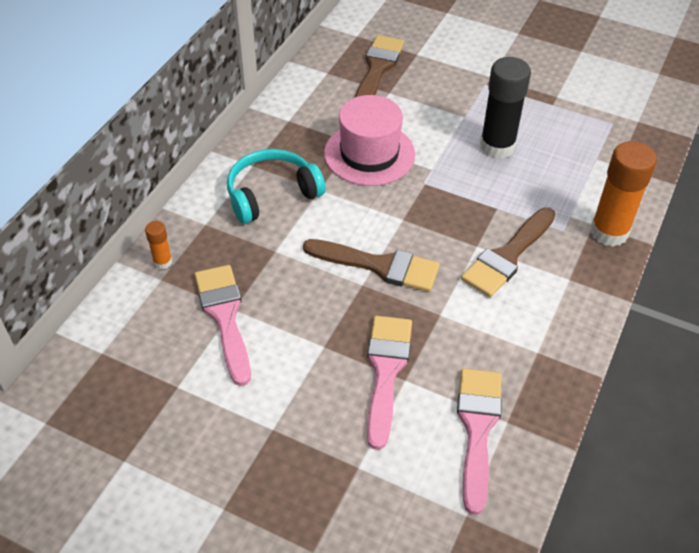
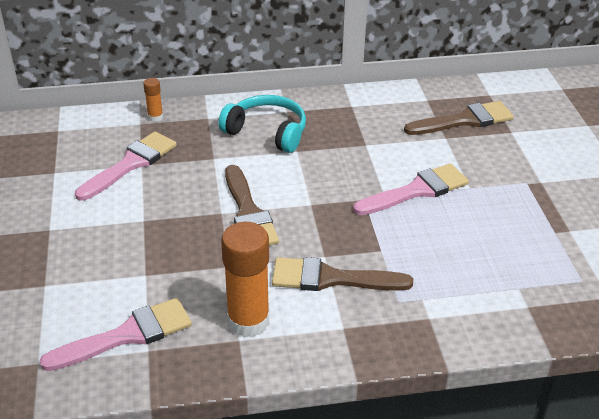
camera: 55 degrees right, 10 degrees down
(369, 154) = (362, 157): pink hat -> none
(386, 371) = (145, 261): pink brush -> pink brush (417, 190)
(497, 146) = (456, 220): black glue stick -> none
(609, 232) = (430, 332): orange glue stick -> orange glue stick (248, 321)

